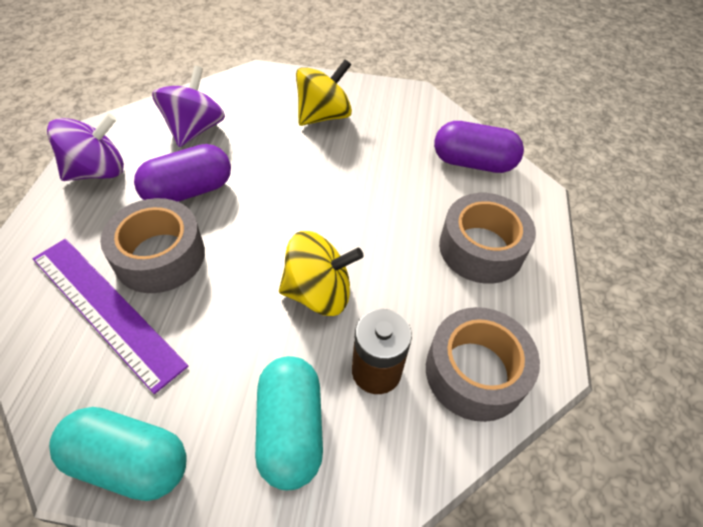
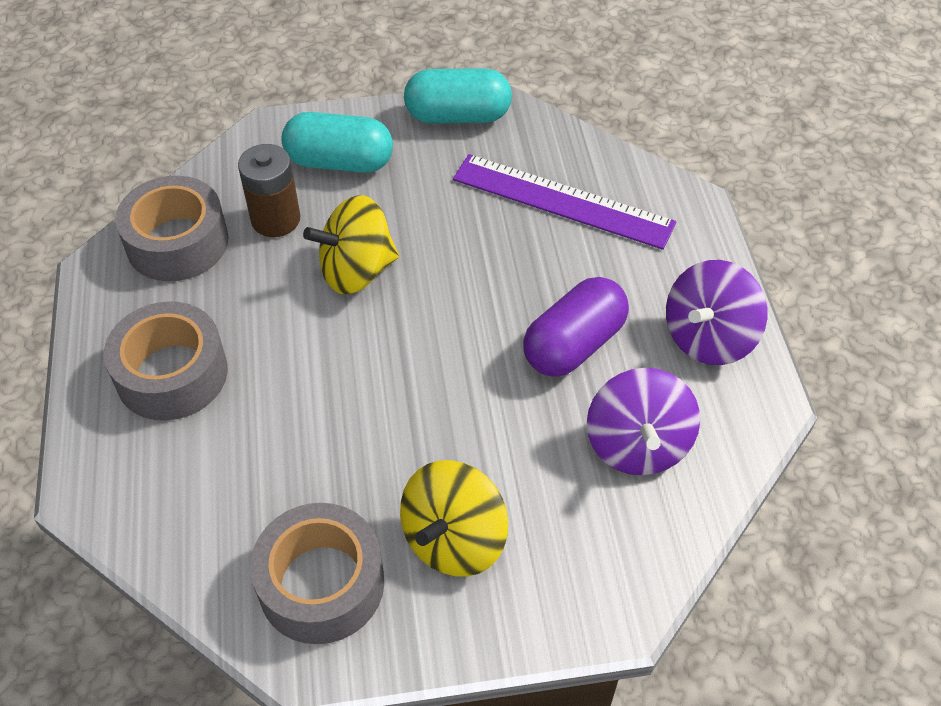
camera: 165 degrees right, 0 degrees up
(160, 256) = (549, 261): grey tape -> grey tape (321, 584)
(290, 429) = (340, 162): turquoise capsule -> turquoise capsule turned 60 degrees counterclockwise
(473, 163) = (186, 515): purple capsule -> none

